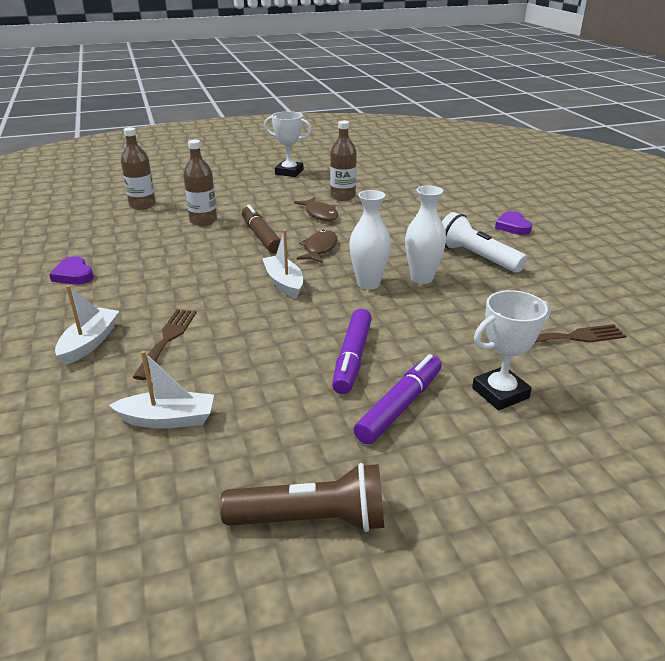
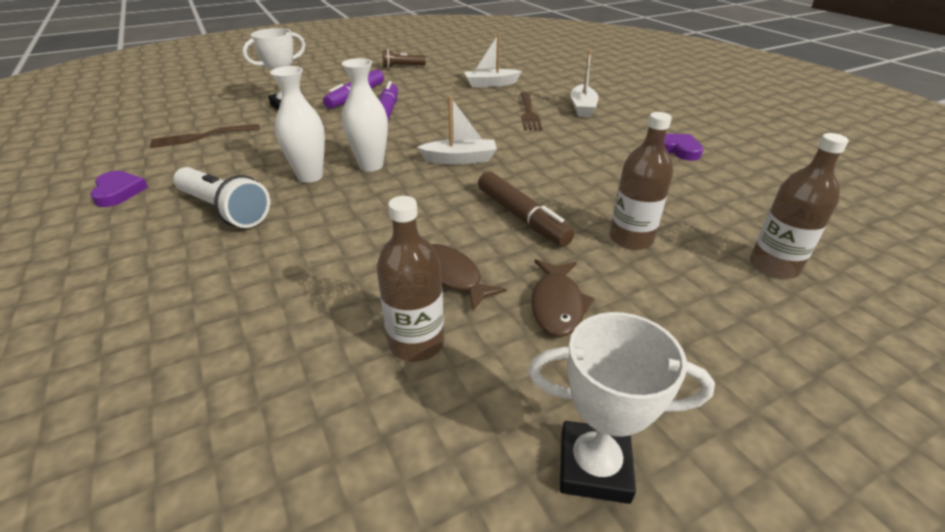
camera: 170 degrees right, 5 degrees up
(284, 283) = (460, 159): white boat -> white boat turned 60 degrees counterclockwise
(311, 519) = (402, 67): brown flashlight -> brown flashlight, size x0.62
(319, 248) = (433, 204): brown fish -> brown fish (557, 305)
(512, 226) = (111, 280): purple heart -> purple heart (118, 192)

